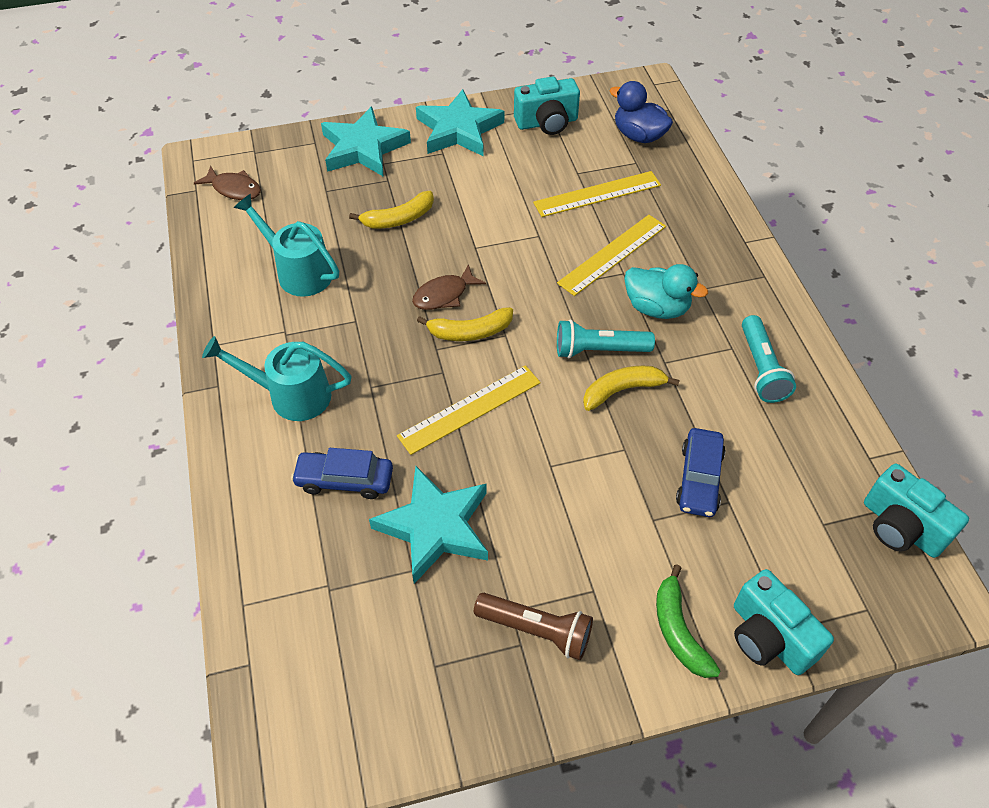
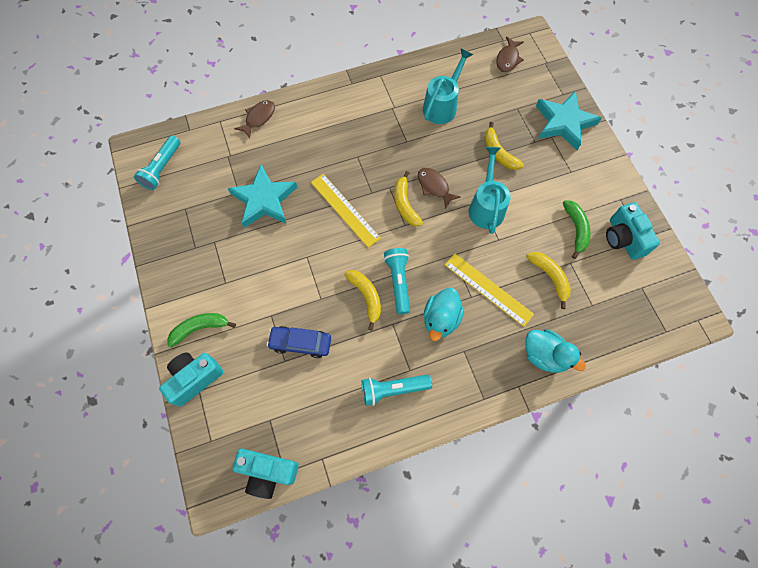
camera: 85 degrees right, 15 degrees up
(254, 534) = (258, 118): none -> brown fish
(291, 395) = (348, 118): turquoise watering can -> turquoise watering can (486, 206)
(334, 716) = (162, 168): none -> turquoise flashlight
(344, 480) = (292, 153): blue car -> none
(459, 130) = (598, 179): turquoise star -> none
(530, 161) = (576, 229): none -> green banana
(536, 630) = (202, 255): brown flashlight -> none
(597, 194) = (550, 277): yellow ruler -> yellow banana
(638, 135) = (625, 307): blue duck -> none
(703, 213) = (544, 355): none -> turquoise duck
(901, 527) = (268, 472): turquoise camera -> turquoise camera turned 120 degrees counterclockwise

